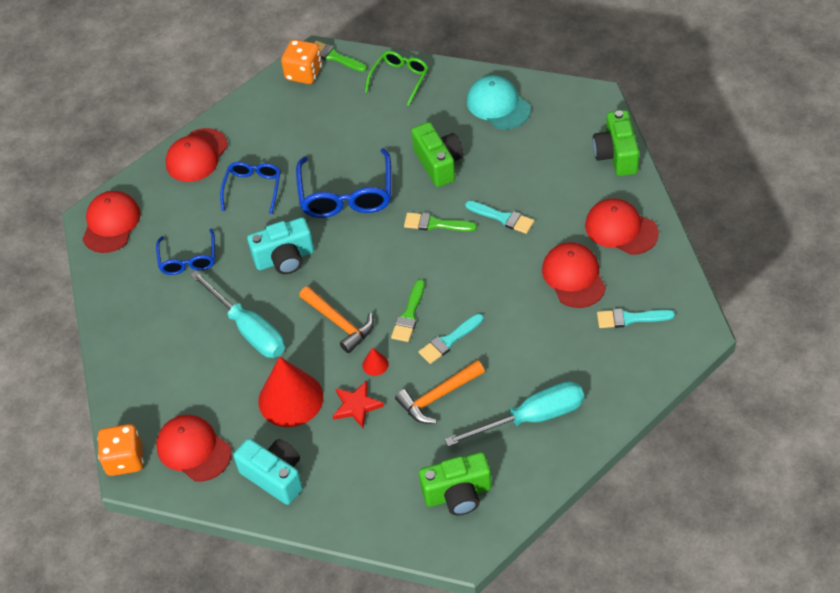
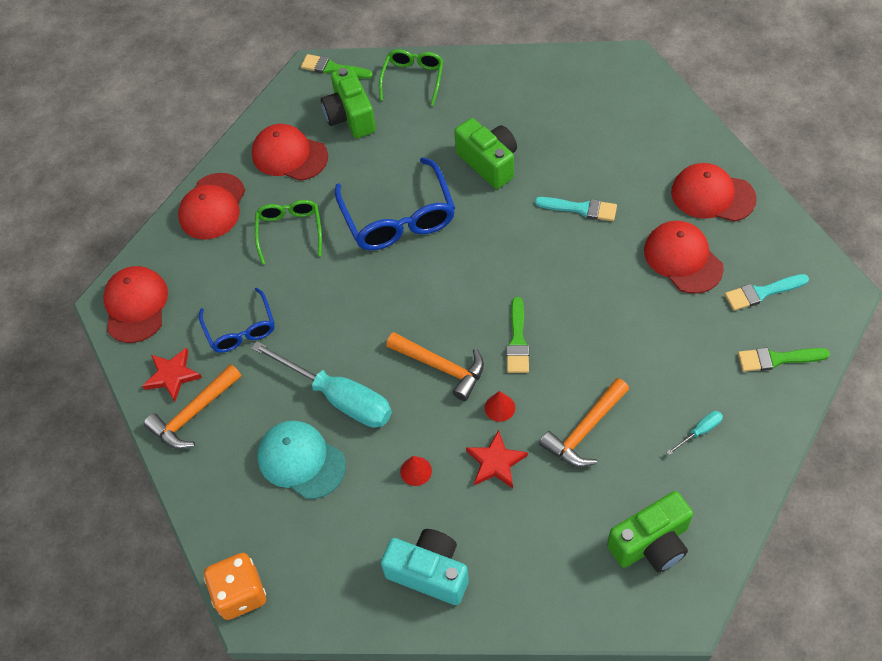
camera: 15 degrees left, 5 degrees up
(123, 284) = (172, 375): none -> red star
(130, 318) = (193, 414): none -> orange hammer
(193, 449) = (320, 561): red cap -> red cap (289, 155)
(253, 188) = (290, 231): blue glasses -> green glasses
(285, 258) = (353, 304): turquoise camera -> none
(290, 399) = (416, 471): red cone -> red cone, size x0.41
(304, 73) = (304, 92): orange dice -> none
(435, 224) = (509, 230): green brush -> green brush (777, 359)
(449, 341) = (573, 361): turquoise brush -> none
(498, 105) = (529, 87): turquoise cap -> turquoise cap (301, 460)
(532, 418) = (699, 431): turquoise screwdriver -> turquoise screwdriver, size x0.42
(616, 155) = (676, 116): green camera -> green camera (350, 116)

